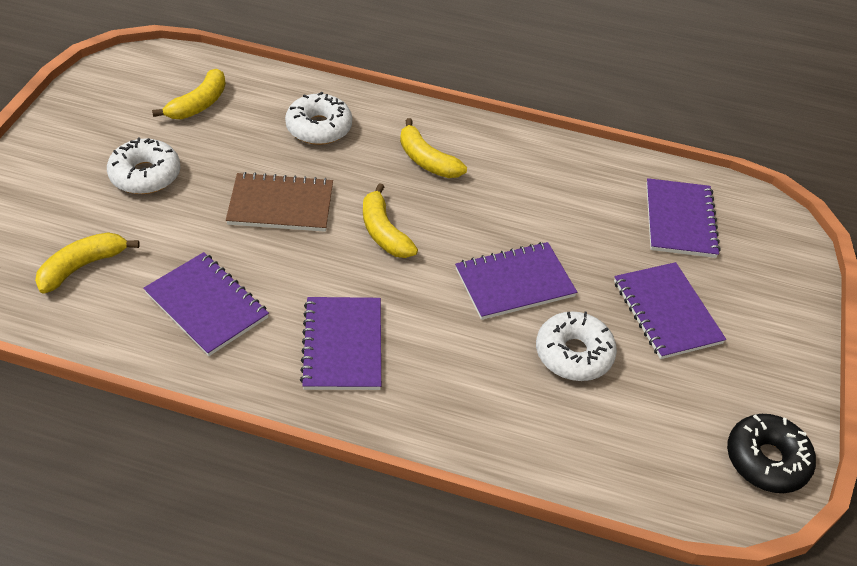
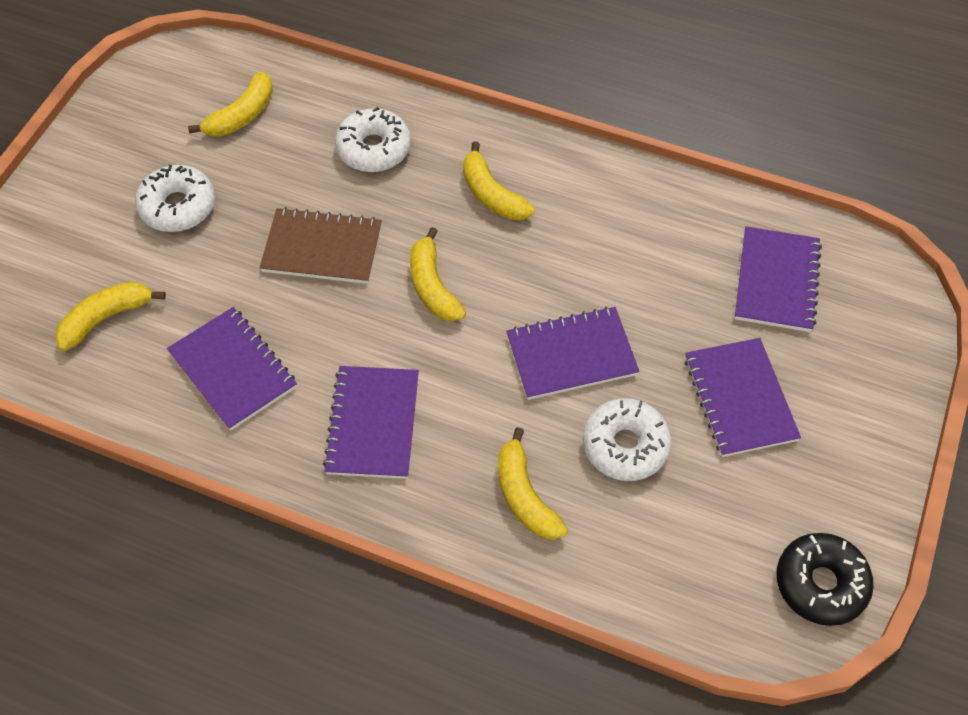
camera: 10 degrees right, 10 degrees up
(490, 399) = (525, 496): none -> yellow banana

